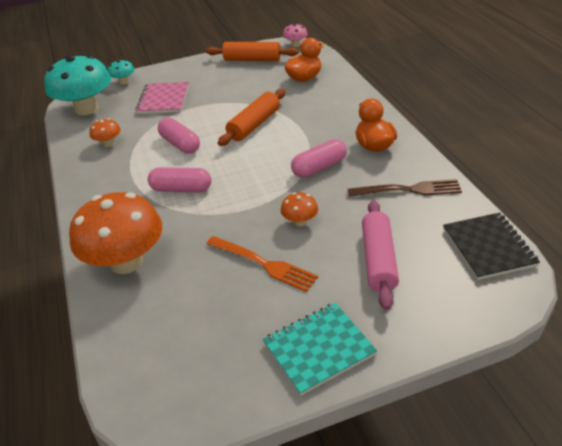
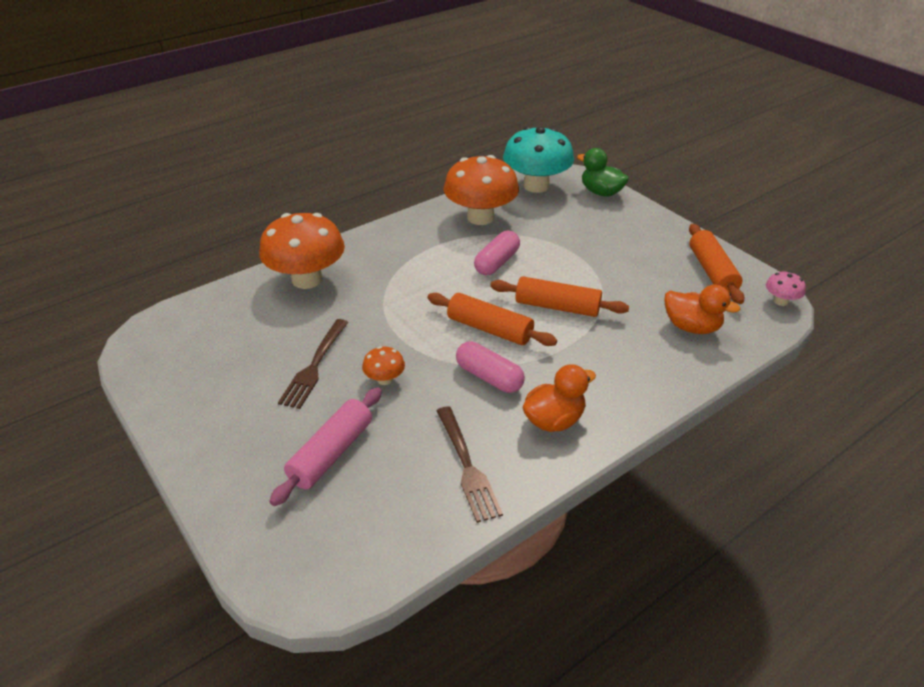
camera: 70 degrees right, 0 degrees up
(108, 143) = (480, 217): orange mushroom -> orange mushroom, size x2.27
(124, 82) = (601, 192): turquoise mushroom -> green duck
(163, 100) = (578, 228): pink notebook -> none
(181, 189) = (419, 283): pink capsule -> none
(263, 159) = (490, 329): none -> orange rolling pin
(264, 264) = (314, 366): orange fork -> brown fork
(318, 349) = (203, 426): turquoise notebook -> none
(378, 260) = (331, 453): pink rolling pin -> pink rolling pin turned 45 degrees counterclockwise
(488, 247) = (368, 557): black notebook -> none

